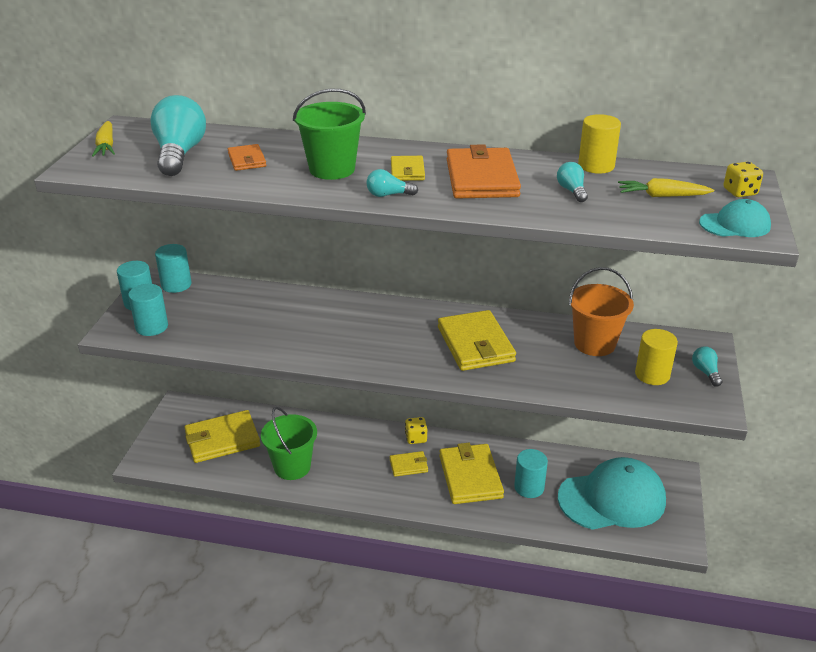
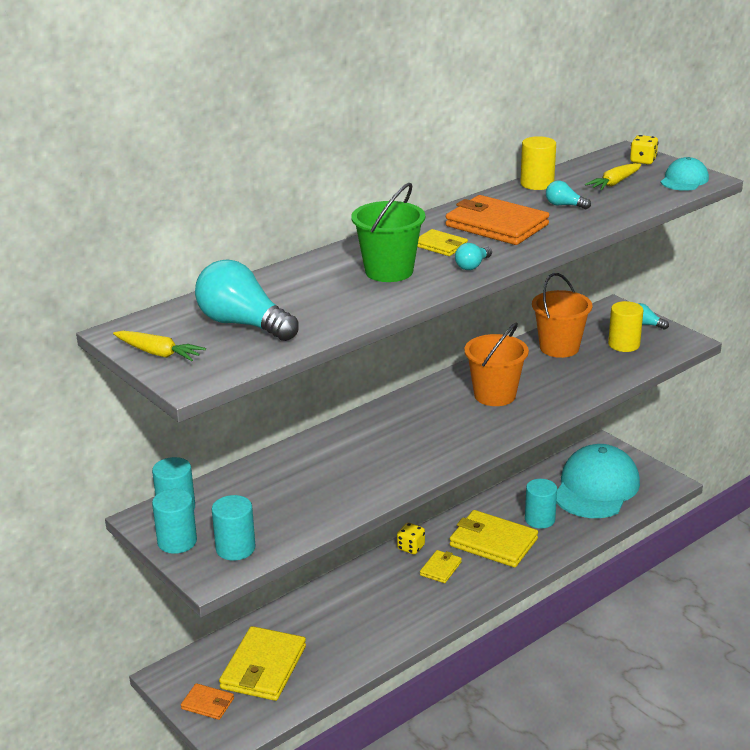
camera: 50 degrees left, 5 degrees down
(247, 160) = (310, 299): orange wallet -> orange wallet (208, 704)
(292, 467) = (360, 638): green bucket -> none
(475, 344) = (495, 395): yellow wallet -> orange bucket

